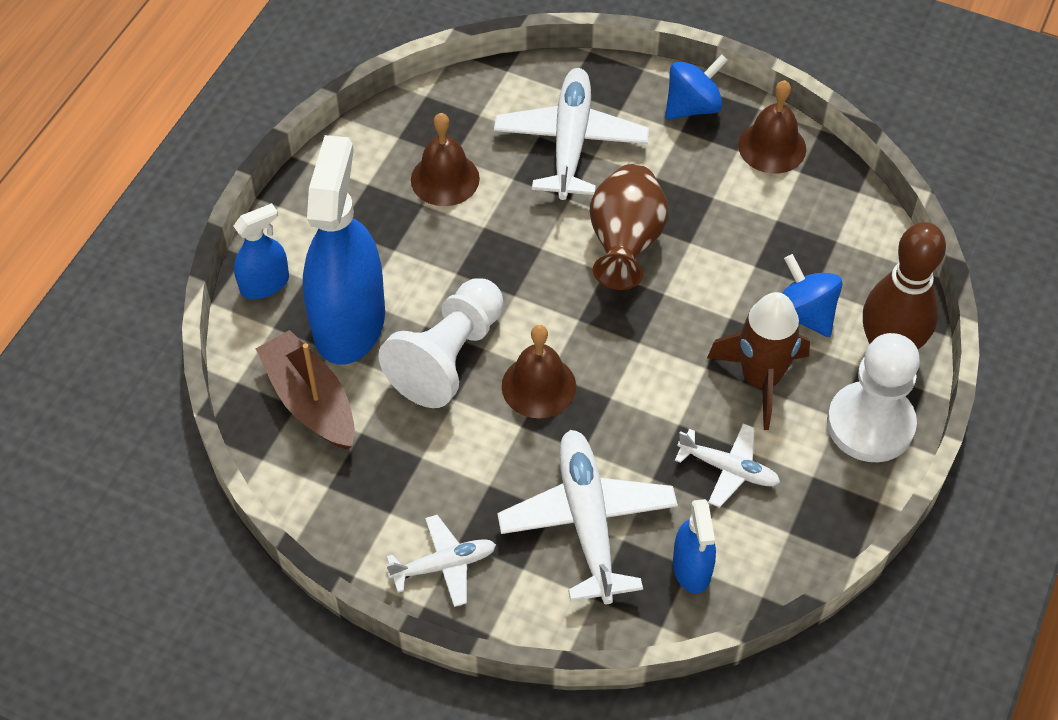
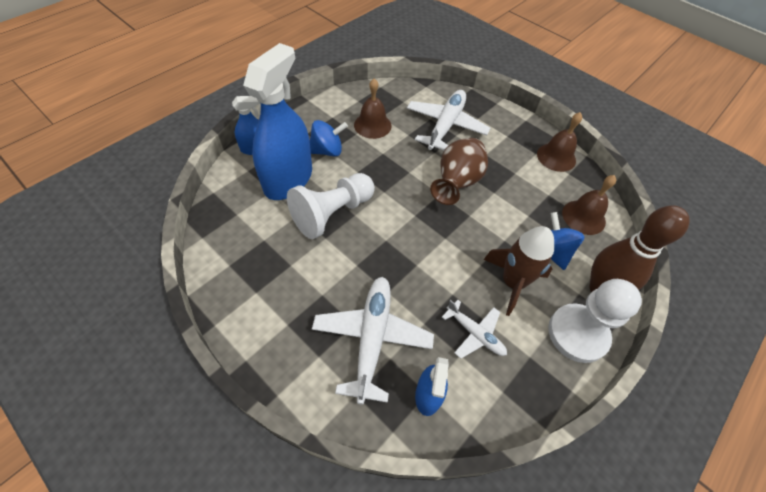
camera: 15 degrees right, 0 degrees up
(310, 401) = (245, 214): brown boat -> none
(444, 565) = (271, 337): white plane -> none
(538, 386) = (376, 245): brown bell -> brown bell (583, 217)
(692, 106) = (517, 126): blue spinning top -> blue spinning top (327, 151)

